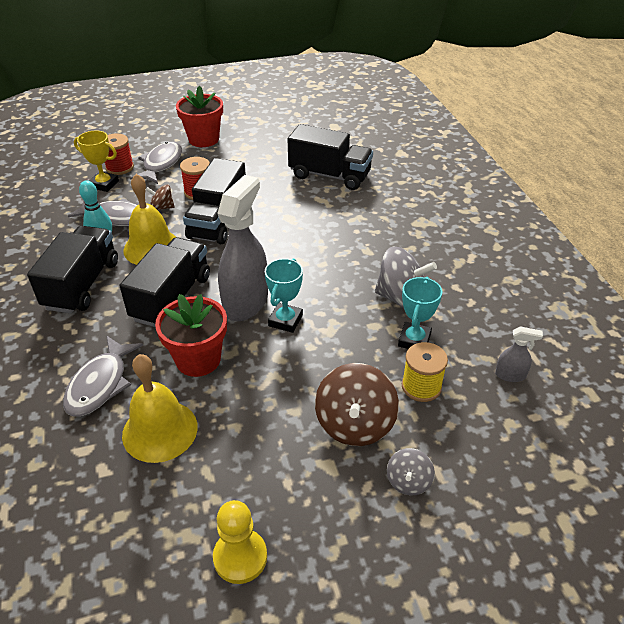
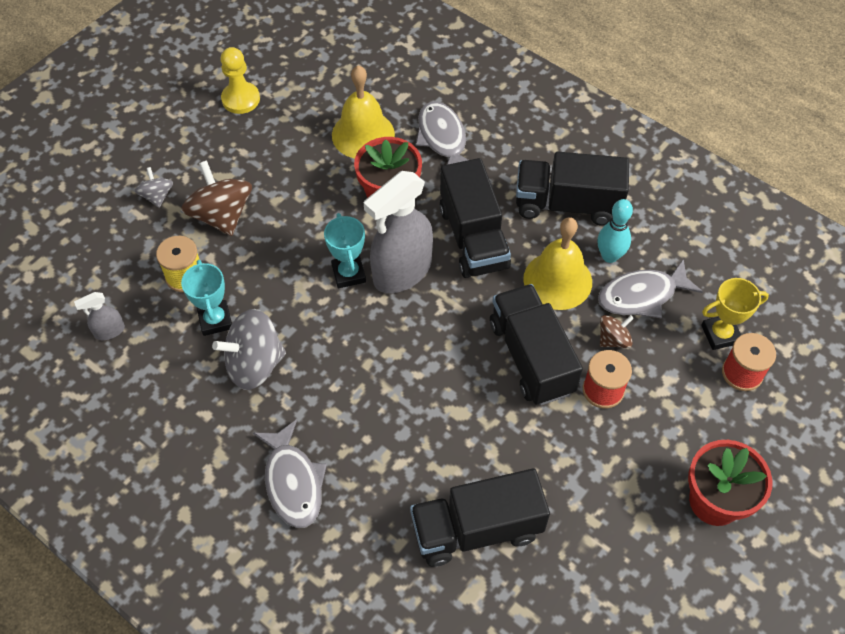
camera: 145 degrees right, 15 degrees up
(82, 285) = (567, 204): black truck -> black truck turned 120 degrees clockwise
(161, 164) = (704, 411): grey fish -> grey fish (293, 482)
(246, 302) = (402, 272): grey spray bottle -> grey spray bottle turned 60 degrees clockwise

